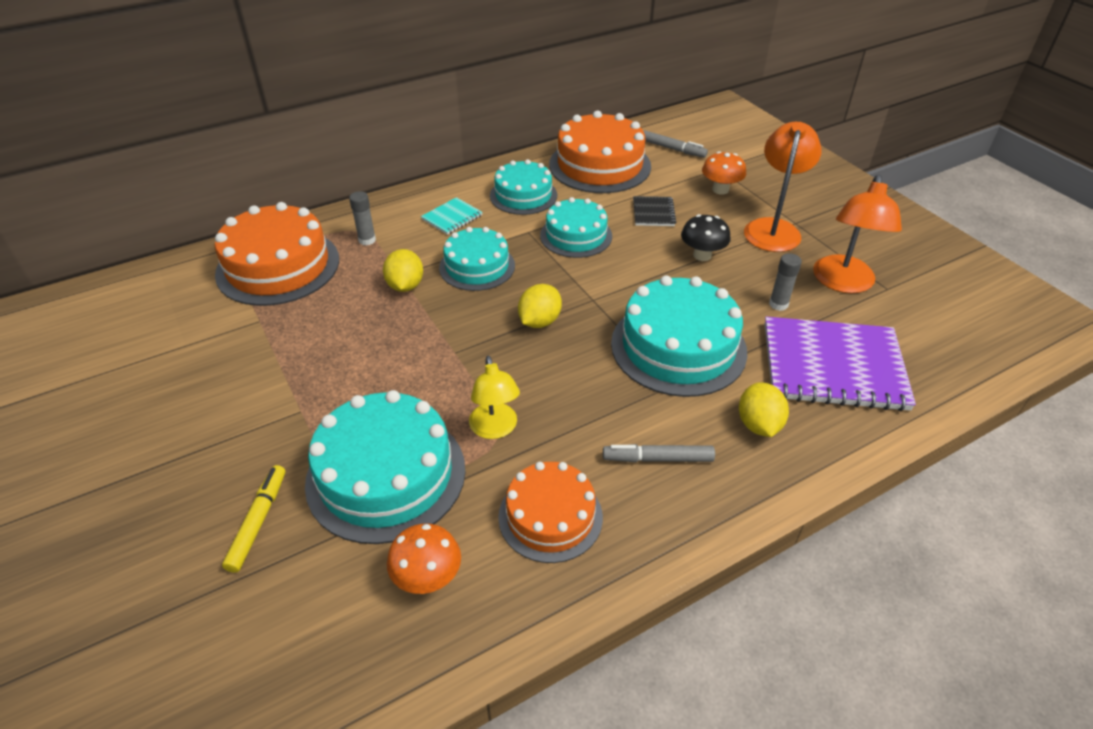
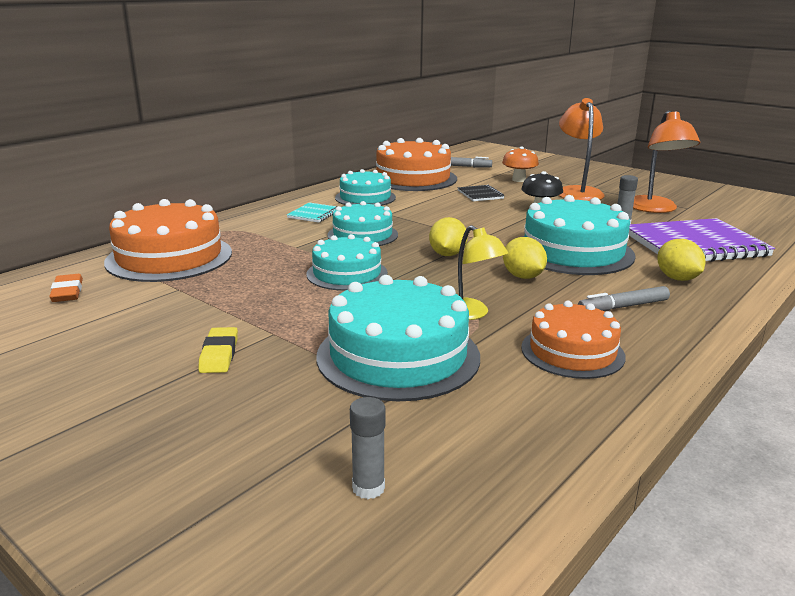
camera: 20 degrees left, 20 degrees down
(169, 303) = (67, 292): none -> orange eraser
(240, 429) = (219, 354): none -> yellow eraser
(258, 521) = (295, 408): yellow marker -> none
(367, 240) = (246, 233): grey glue stick -> grey glue stick (368, 488)
(405, 286) = (307, 252): yellow lemon -> yellow lemon (523, 276)
(428, 578) = (503, 408): orange mushroom -> none
(576, 235) = (430, 211): turquoise cake -> turquoise cake (347, 273)

